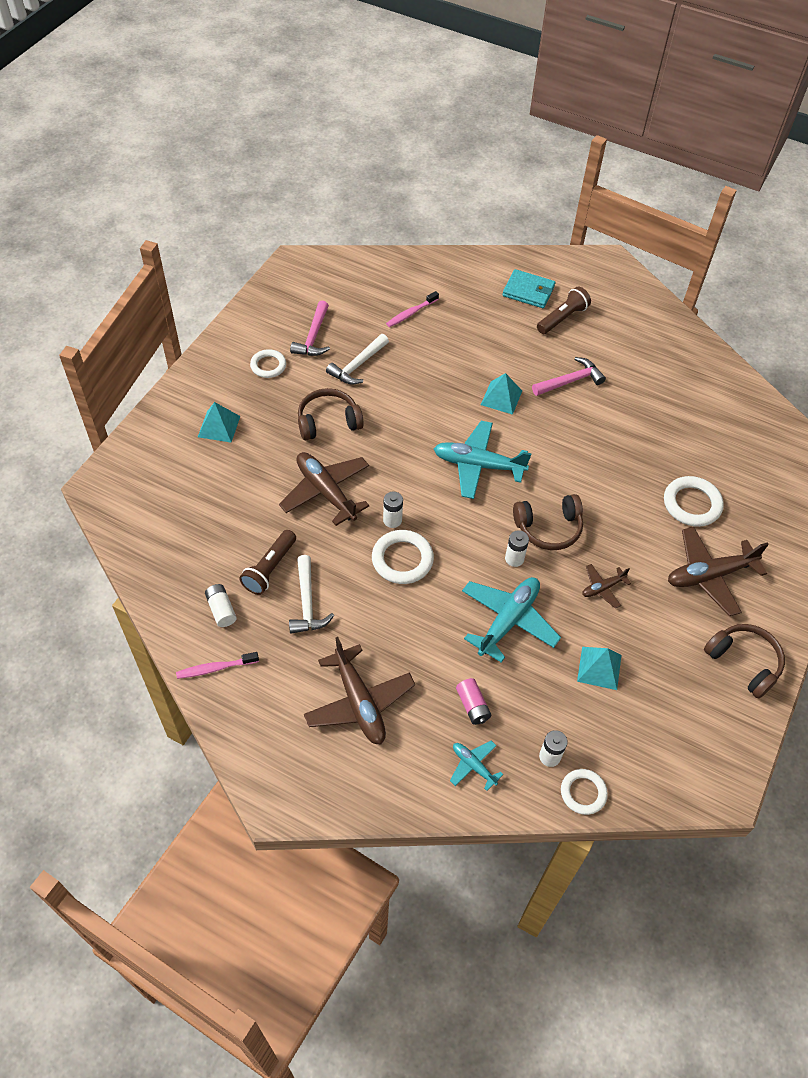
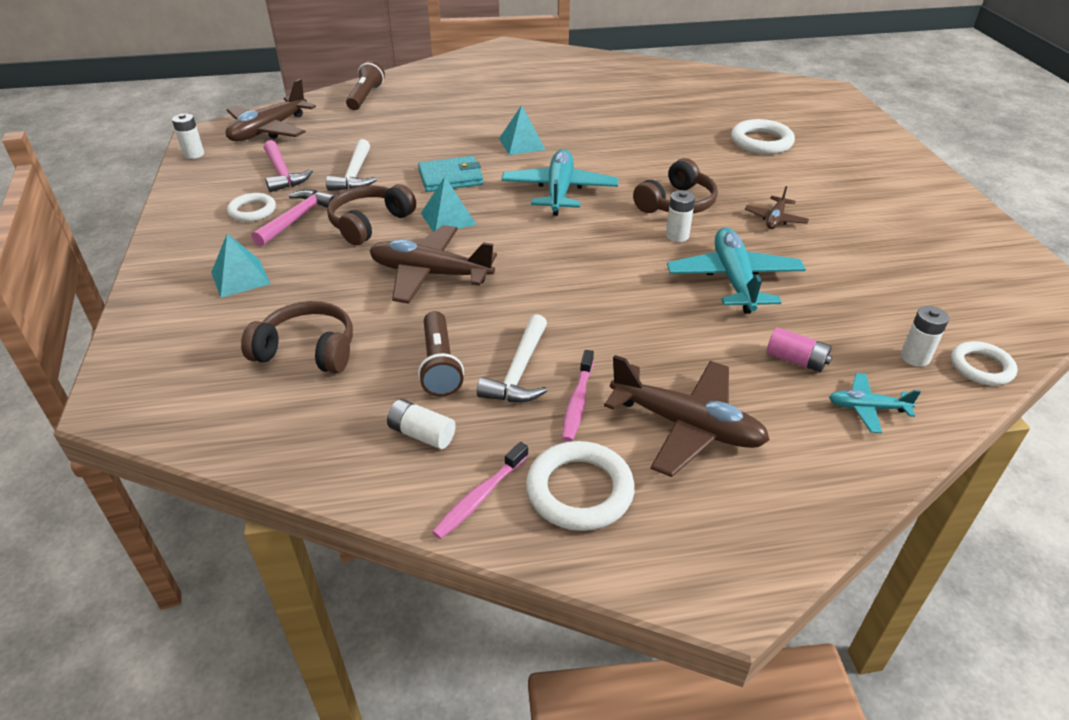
camera: 35 degrees left, 15 degrees down
(307, 602) = (519, 371): white hammer -> white hammer turned 60 degrees clockwise
(392, 520) = (527, 263): white battery -> white battery (194, 154)
(402, 559) = (576, 286): white ring -> white ring (579, 490)
(411, 313) = (368, 126): pink toothbrush -> pink toothbrush (577, 402)
(478, 465) = (559, 191): turquoise plane -> turquoise plane turned 120 degrees clockwise
(528, 291) = (461, 80): turquoise wallet -> turquoise wallet (450, 178)
(562, 318) = (511, 84): brown flashlight -> brown flashlight (366, 97)
(570, 381) = (566, 114): pink hammer -> pink hammer (297, 219)
(599, 668) = (853, 271): turquoise pyramid -> turquoise pyramid (448, 218)
(709, 575) = (837, 174): brown plane -> brown plane (269, 130)
(744, 662) = (942, 211): brown headphones -> brown headphones (307, 350)

